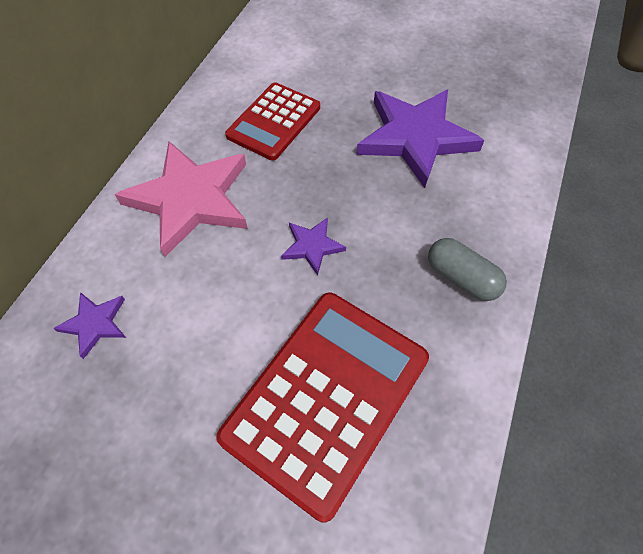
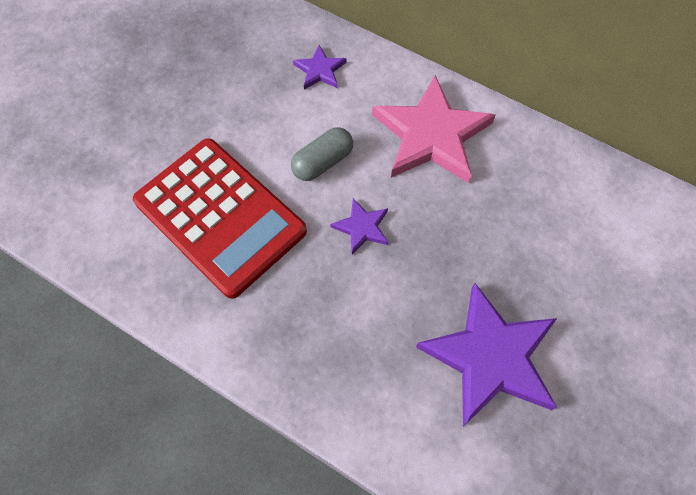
camera: 100 degrees right, 5 degrees up
(274, 122) = (527, 214): red calculator -> none
(461, 278) = (301, 352): grey capsule -> grey capsule (322, 162)

